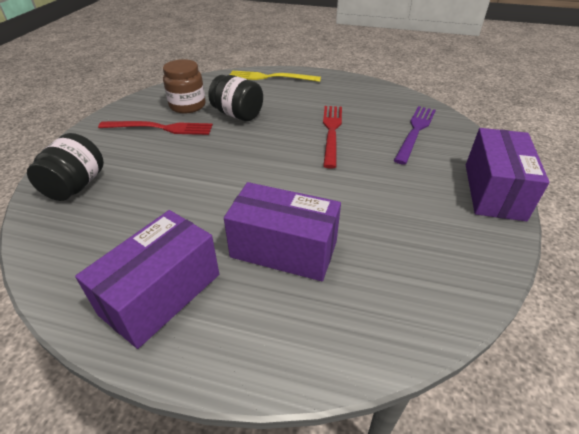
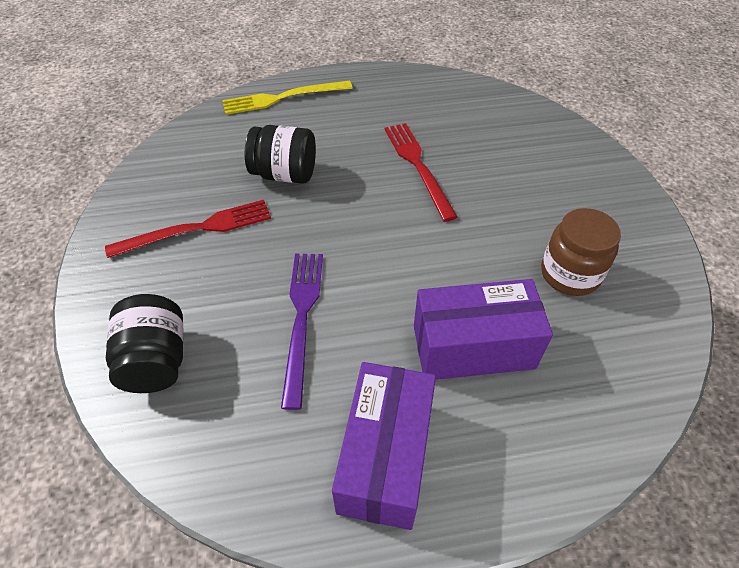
camera: 25 degrees left, 10 degrees up
(187, 106) = (205, 179): brown jar -> brown jar (570, 274)
(415, 132) = (508, 137): purple fork -> purple fork (302, 319)
(493, 191) = (626, 193): purple box -> none

